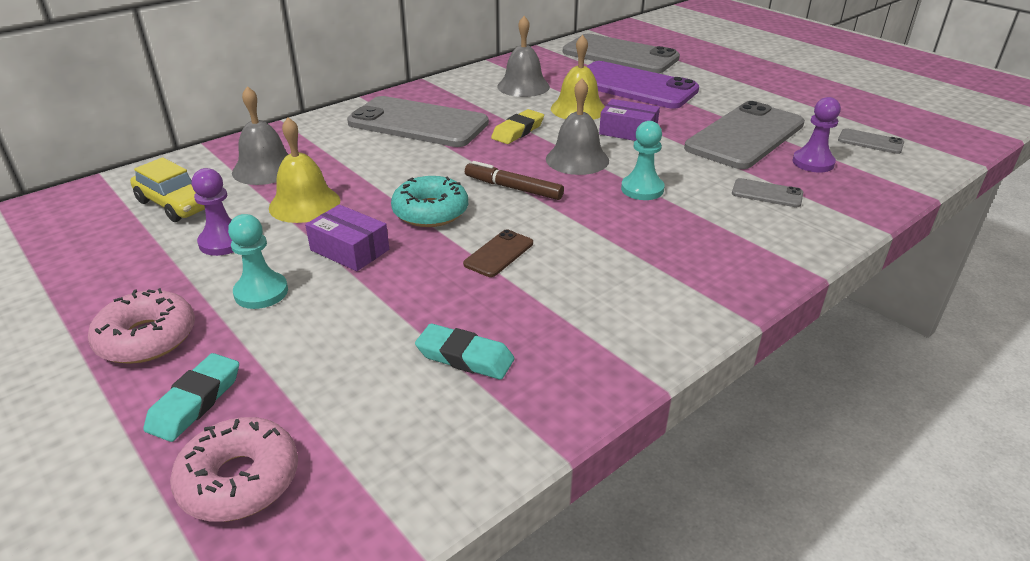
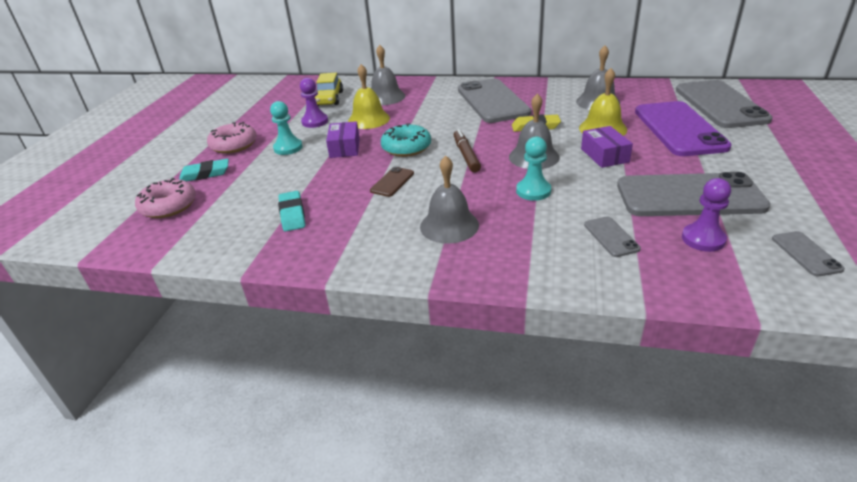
camera: 55 degrees right, 0 degrees up
(499, 254) = (392, 182): brown phone -> brown phone turned 60 degrees counterclockwise
(645, 259) = (449, 225): none -> grey bell

